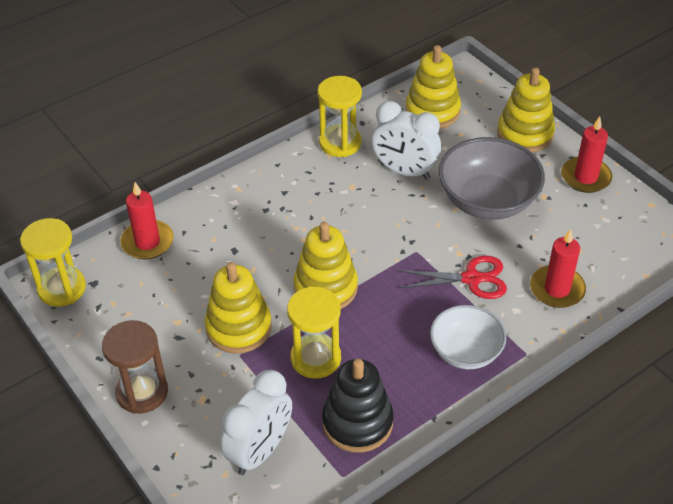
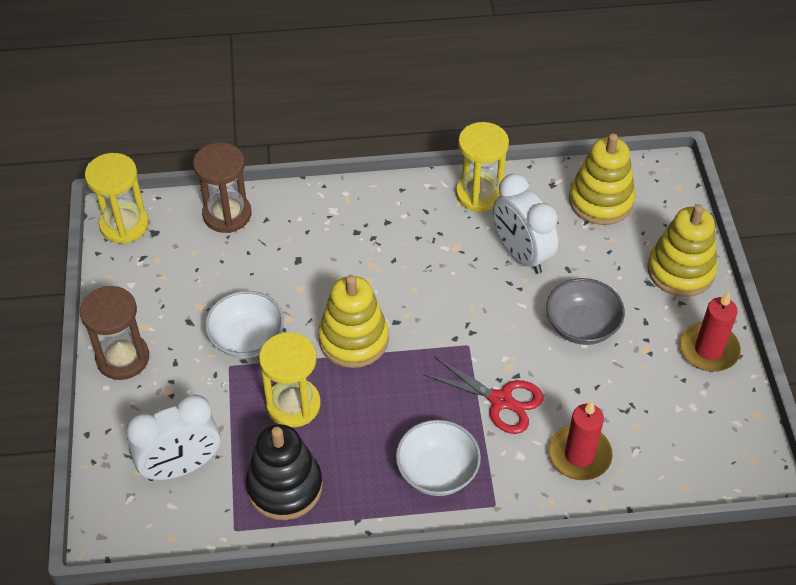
camera: 30 degrees right, 5 degrees up
(147, 242) = (227, 214): red candle -> brown hourglass
(238, 327) = (247, 339): yellow stacking toy -> white bowl
(487, 201) = (582, 326): grey bowl -> grey bowl, size x0.64

